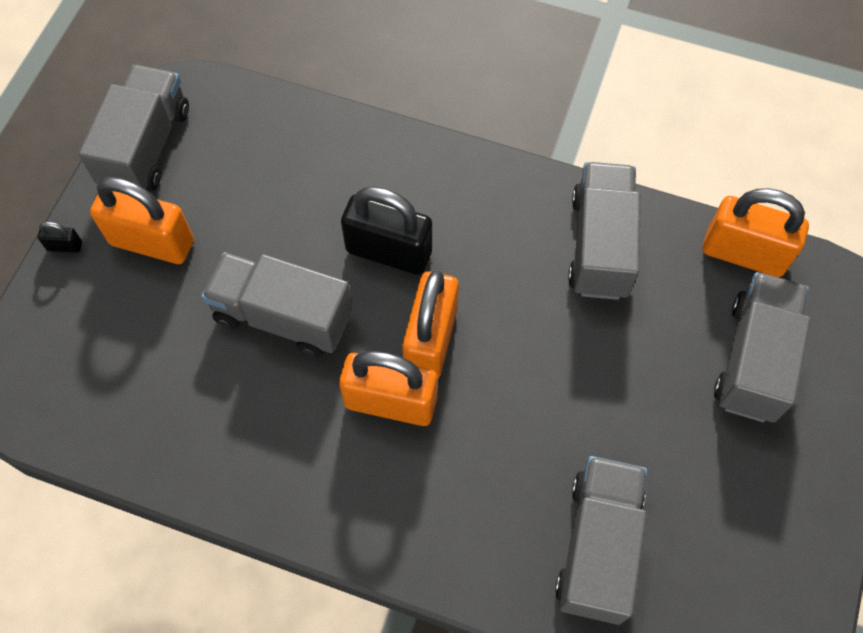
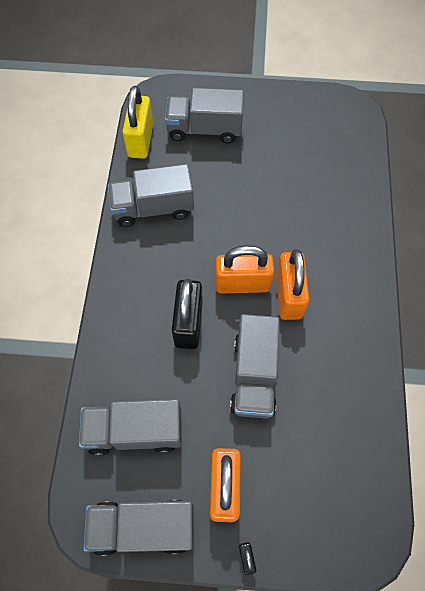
camera: 105 degrees left, 0 degrees up
(598, 546) = (329, 180): grey truck -> grey truck (135, 431)
(743, 253) = (141, 140): orange padlock -> yellow padlock

